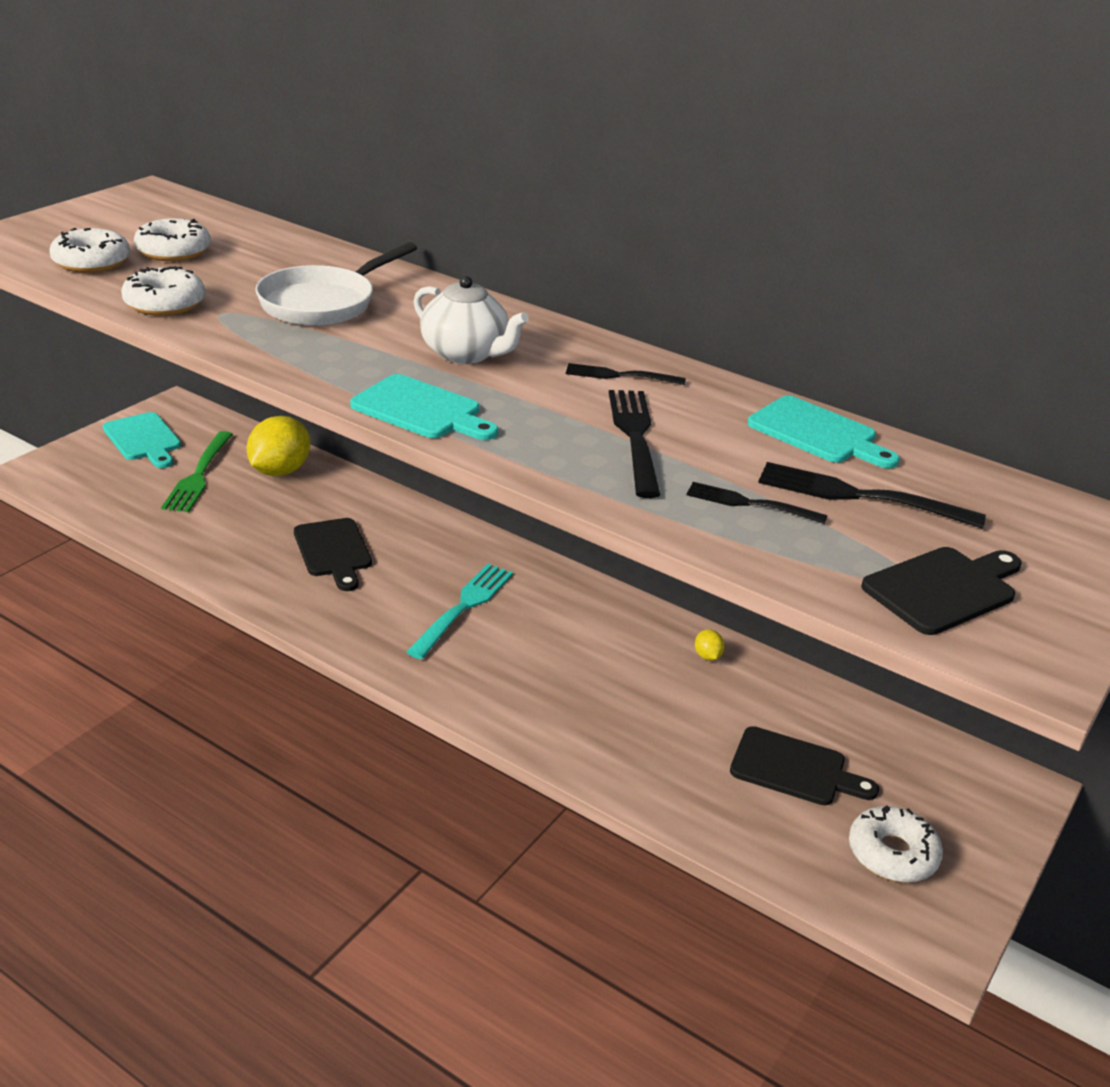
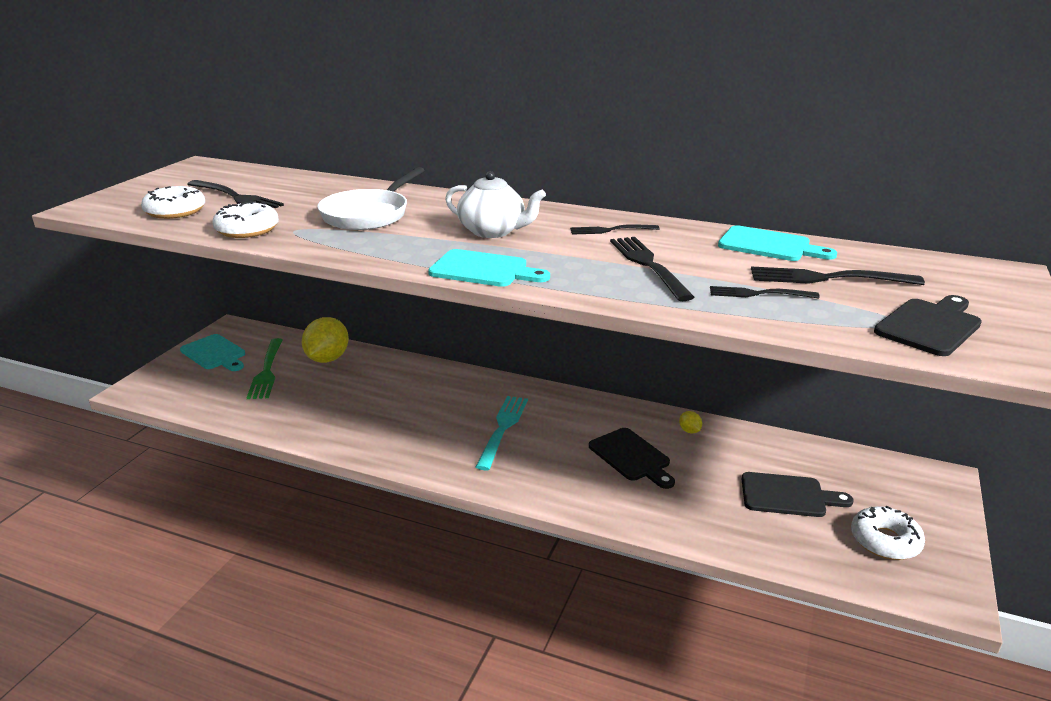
camera: 10 degrees left, 5 degrees down
(173, 251) = (236, 197): white donut -> black fork
(334, 551) = (390, 406): black cutting board -> black cutting board (632, 457)

